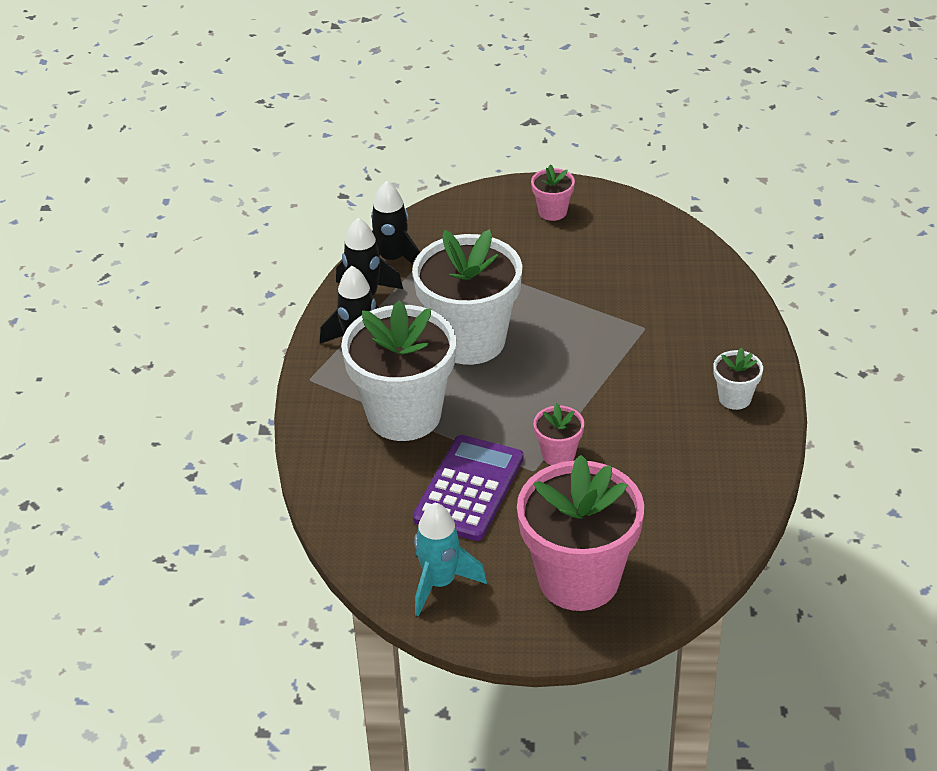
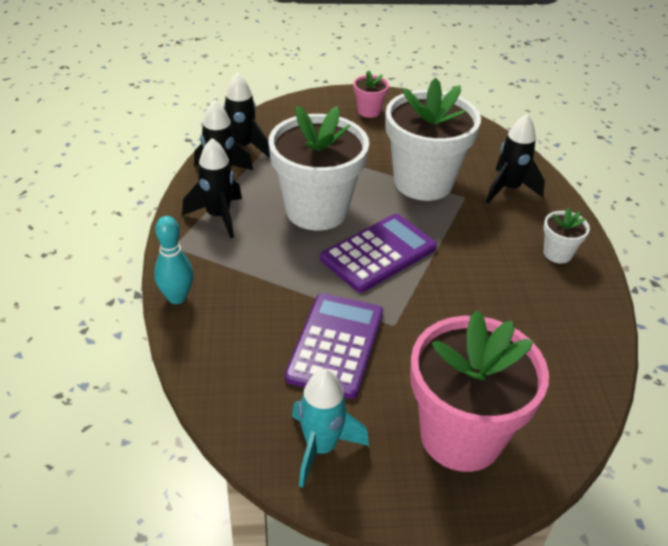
camera: 10 degrees left, 0 degrees up
(310, 435) = (177, 297): none -> turquoise bowling pin
(404, 415) = (265, 276): white flower pot -> white flower pot (423, 182)
(531, 393) = (379, 253): none -> purple calculator
(558, 454) = (414, 309): pink flower pot -> none
(700, 318) = (508, 189): none -> black rocket

